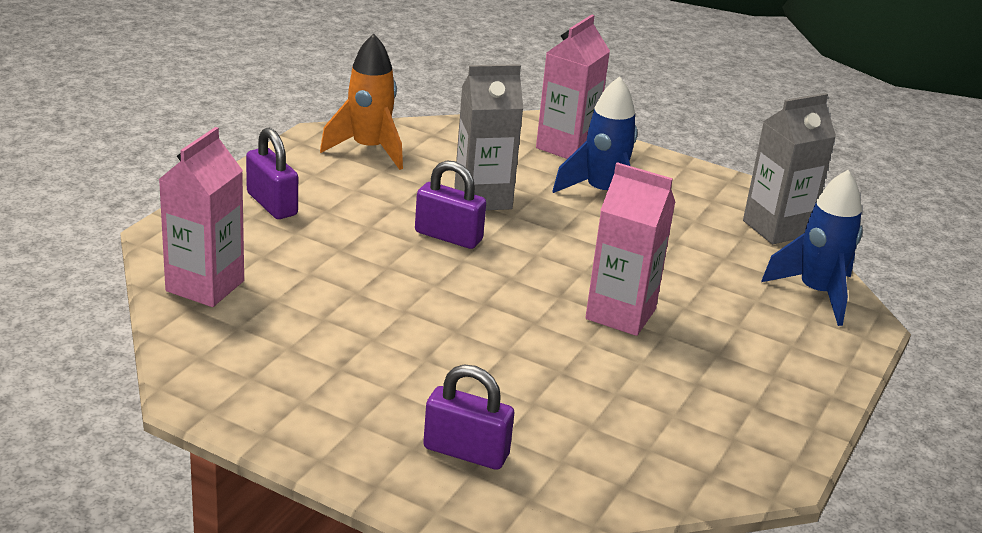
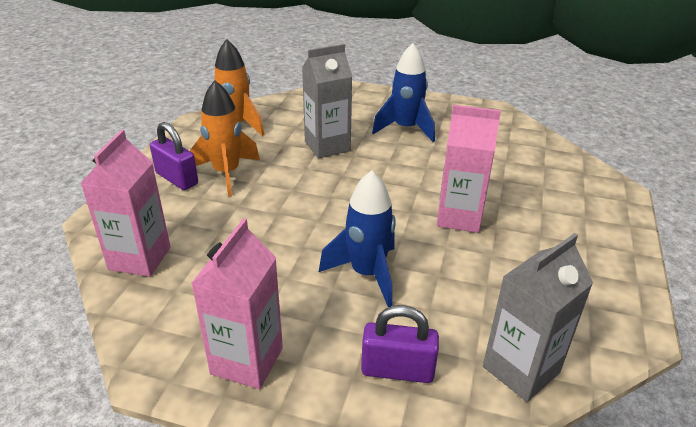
camera: 10 degrees left, 5 degrees up
(337, 209) = (226, 173): none -> orange rocket
(448, 236) = (314, 180): purple padlock -> none
(566, 147) = (368, 101): pink carton -> pink carton (247, 361)
(776, 228) = (527, 133): grey carton -> grey carton (521, 369)
(816, 293) = (578, 174): blue rocket -> blue rocket (367, 274)

